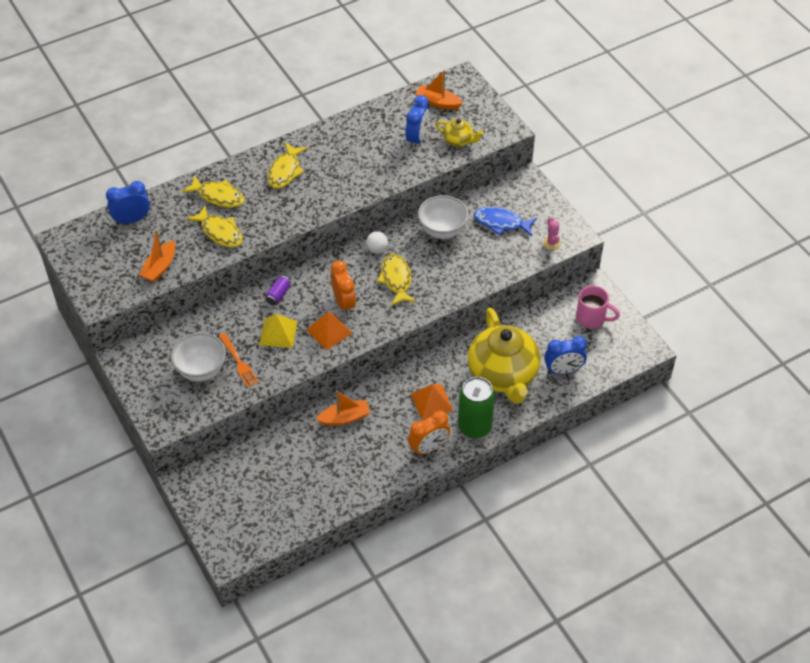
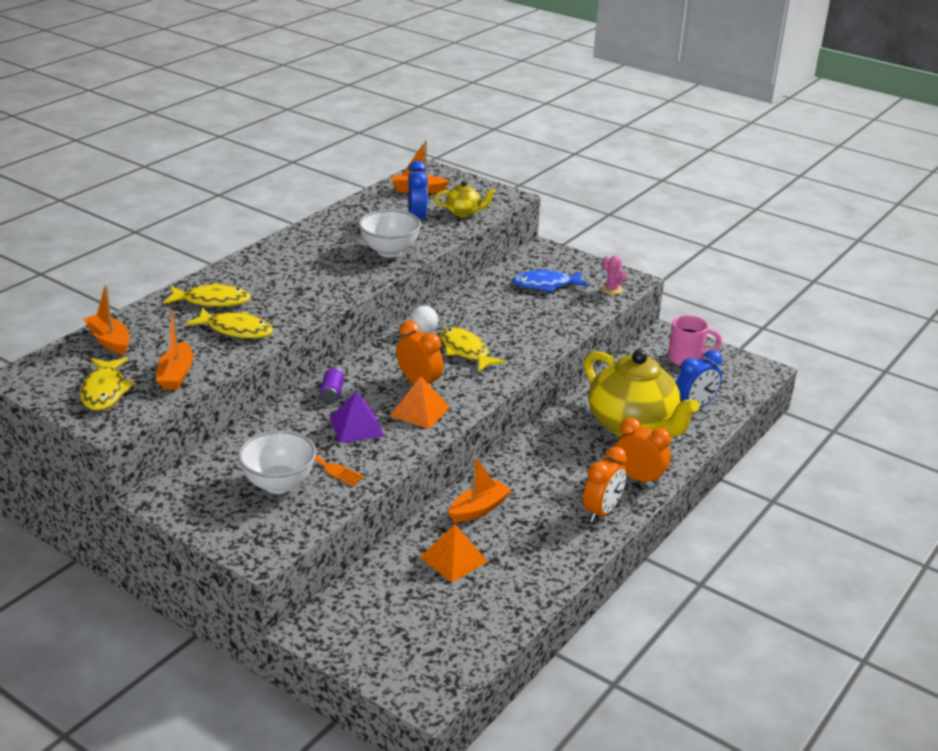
camera: 25 degrees left, 20 degrees down
(132, 220) = (109, 341): blue clock -> orange boat
(278, 333) = (356, 426): yellow pyramid -> purple pyramid
(285, 171) = (282, 267): yellow fish -> yellow fish (105, 391)
(431, 402) = (572, 469): orange pyramid -> orange pyramid (453, 559)
(442, 230) = (486, 302): white bowl -> white bowl (389, 251)
(474, 426) = (639, 478): green can -> orange clock

